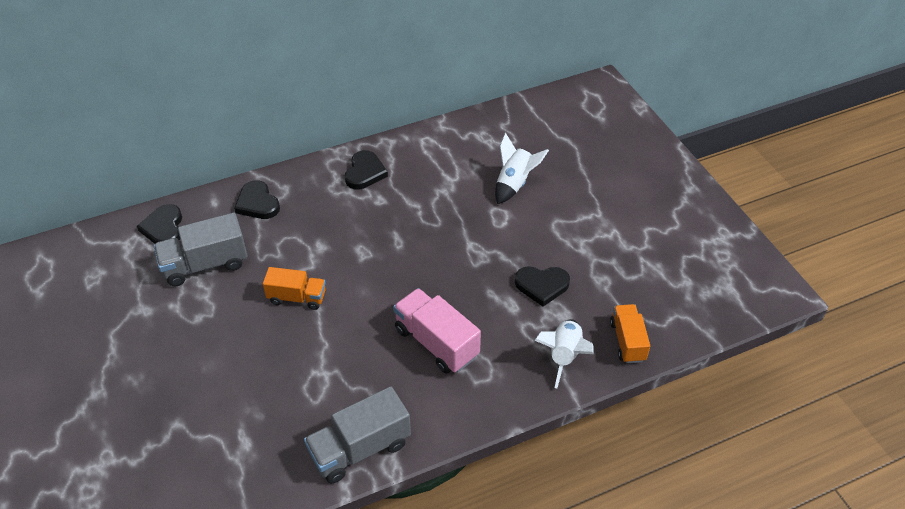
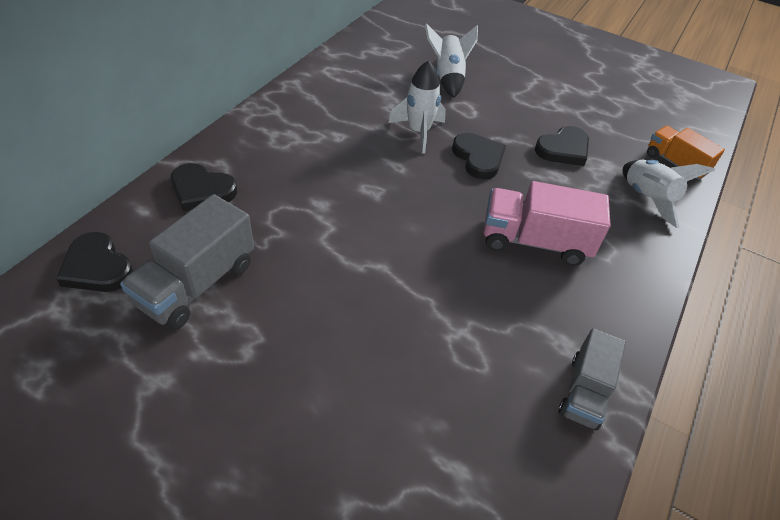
camera: 40 degrees left, 0 degrees up
(297, 297) = (348, 267): orange truck -> none
(360, 449) = (584, 392): grey truck -> grey truck, size x0.66
(365, 172) = (297, 117): black heart -> black heart (478, 158)
(441, 221) = (418, 132): none -> white rocket

